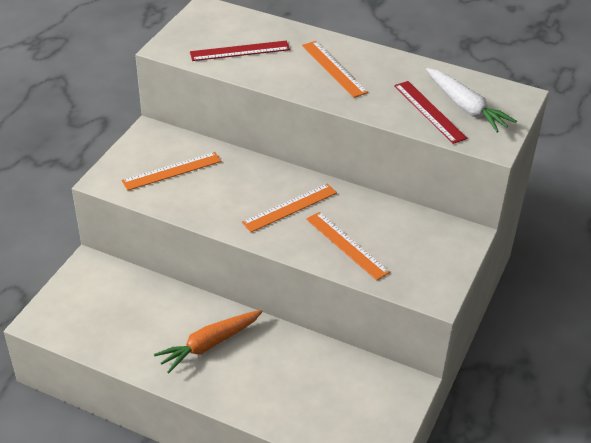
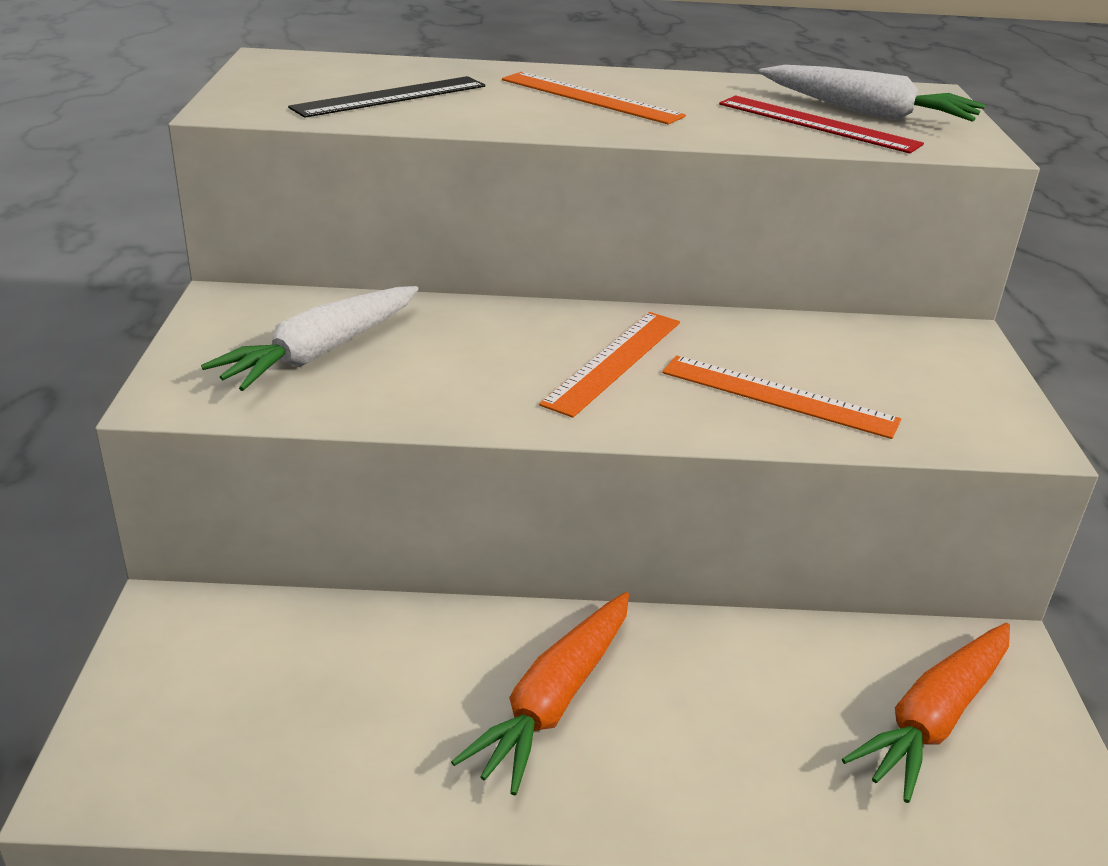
camera: 25 degrees left, 10 degrees down
(172, 171) = (321, 352): orange ruler -> white carrot
(240, 51) = (390, 97): red ruler -> black ruler
(353, 401) = (934, 718): none -> orange carrot

